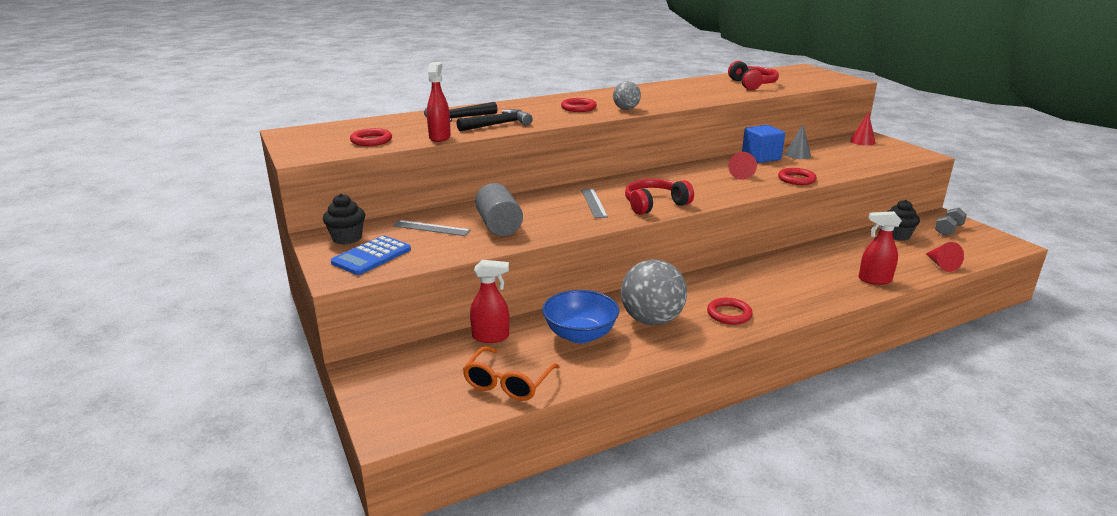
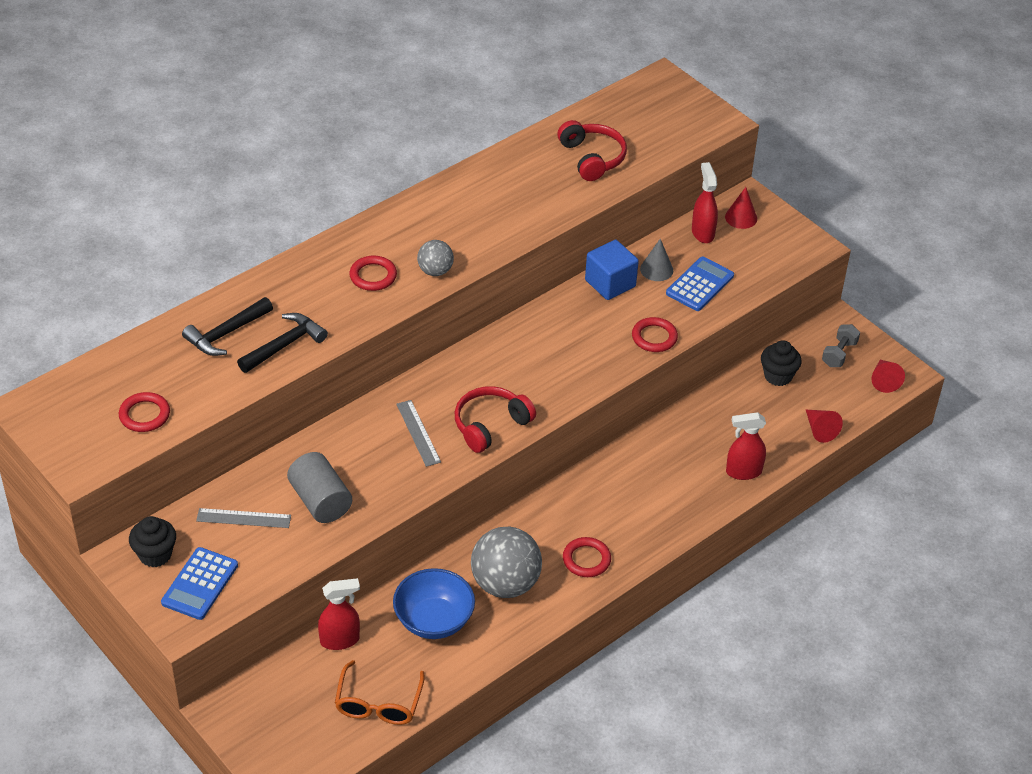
camera: 15 degrees left, 20 degrees up
(440, 137) = (225, 393): red spray bottle -> red spray bottle (702, 233)
(741, 175) = (586, 335): red cone -> red cone (884, 380)
(833, 162) = (700, 285): none -> blue calculator

